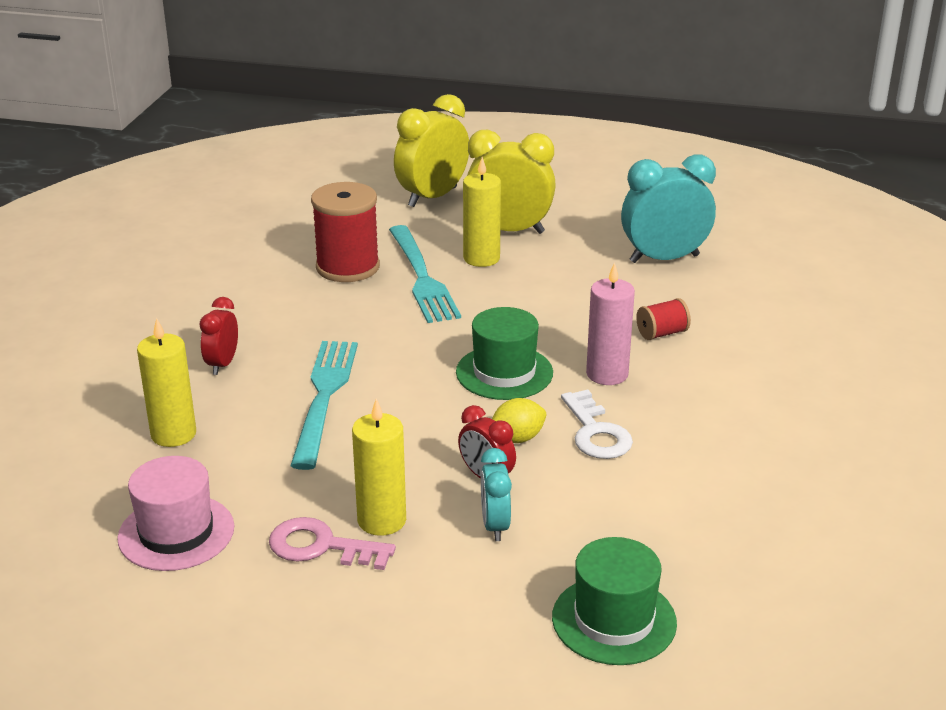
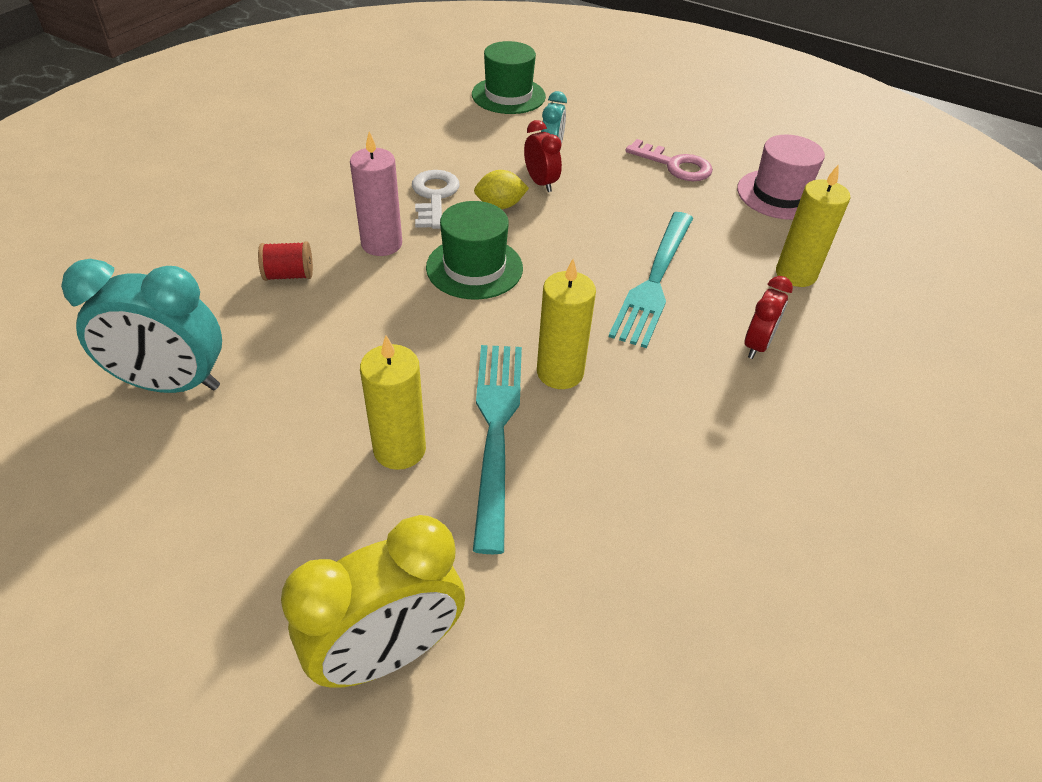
camera: 165 degrees left, 15 degrees up
(347, 267) = (588, 480): red spool -> none
(382, 520) = (629, 172): yellow candle -> yellow candle (560, 372)
(509, 230) = (321, 506): yellow clock -> none

